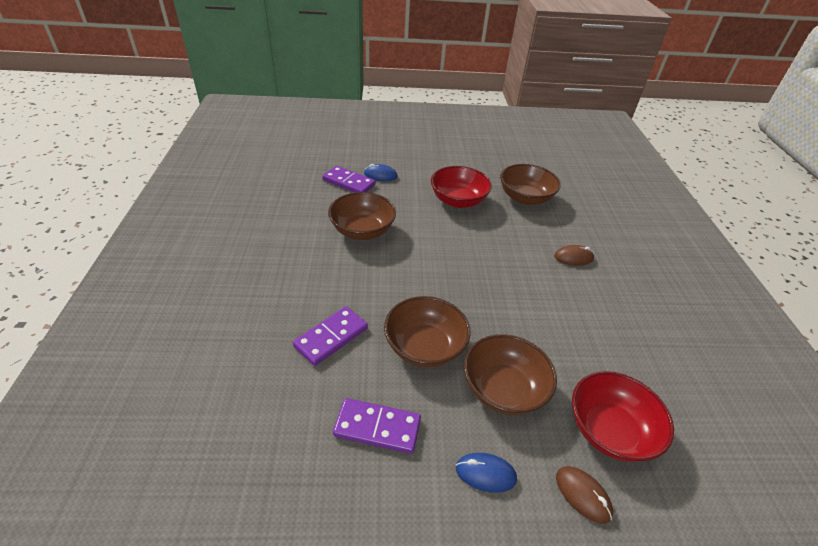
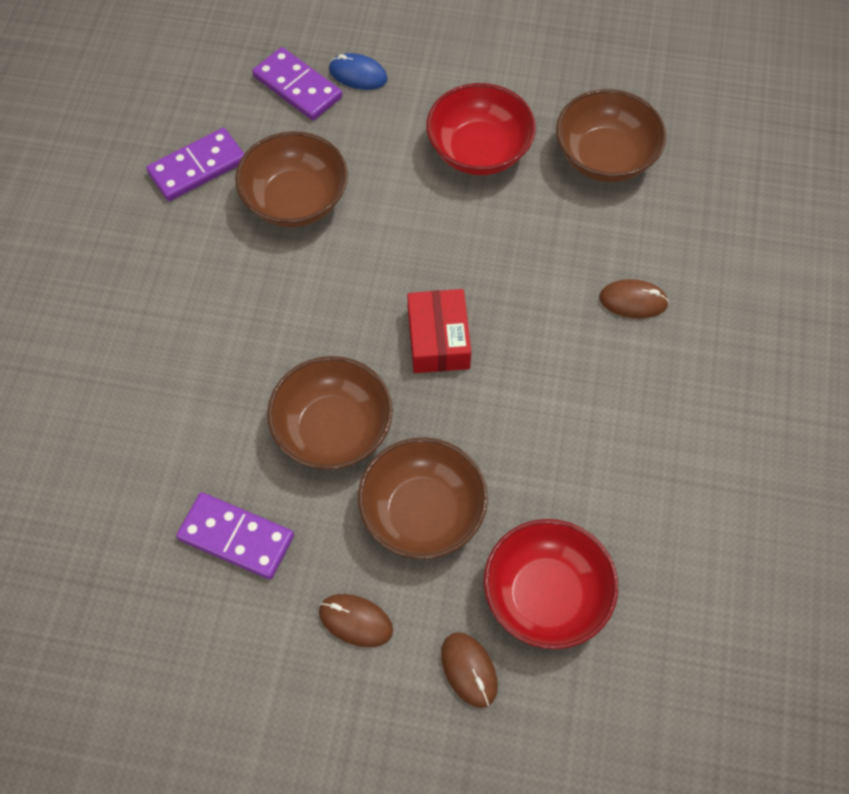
camera: 15 degrees right, 20 degrees up
(331, 337) = (204, 394): purple domino -> purple domino (197, 167)
(472, 288) = (438, 339): none -> red box
(485, 473) = (355, 621): blue mouse -> brown mouse

